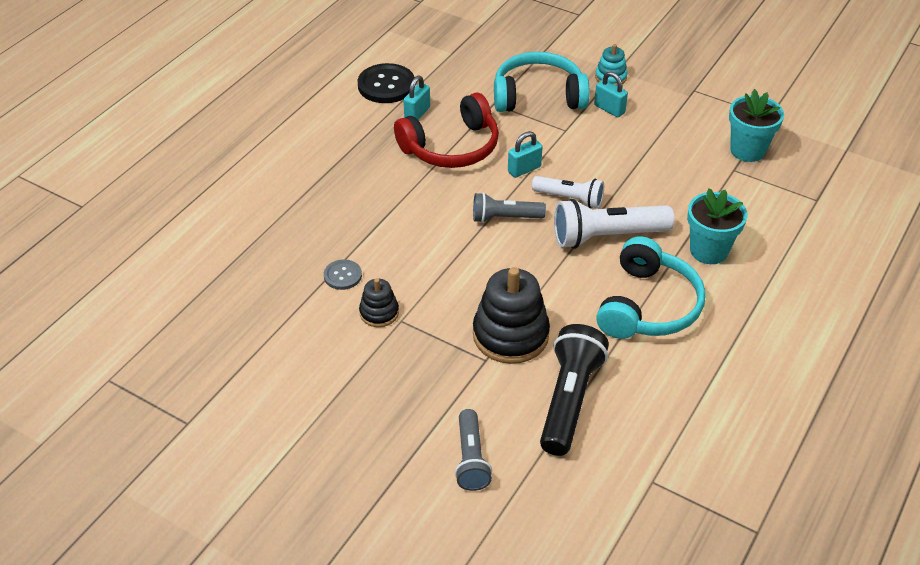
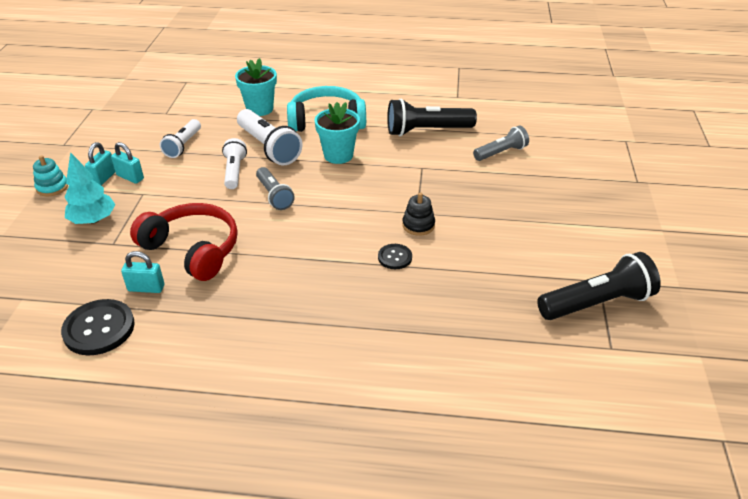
camera: 115 degrees left, 5 degrees down
(163, 402) = (597, 303): none -> black flashlight
(342, 275) = (395, 257): grey button -> black button
(510, 335) = (392, 163): black stacking toy -> none
(524, 169) = (207, 201): turquoise padlock -> turquoise padlock (130, 177)
(538, 96) = (93, 220): turquoise headphones -> turquoise tree
(647, 171) = (183, 145): none -> white flashlight
(747, 150) = (140, 111): turquoise flower pot -> turquoise flower pot (338, 155)

